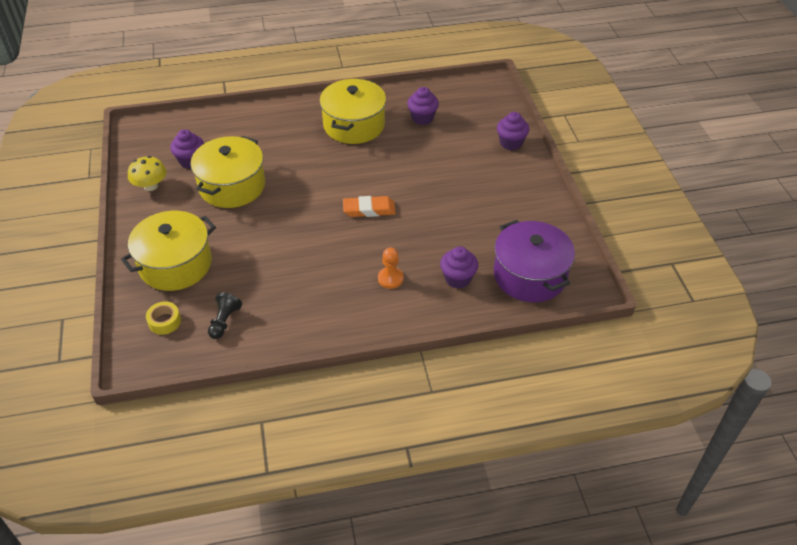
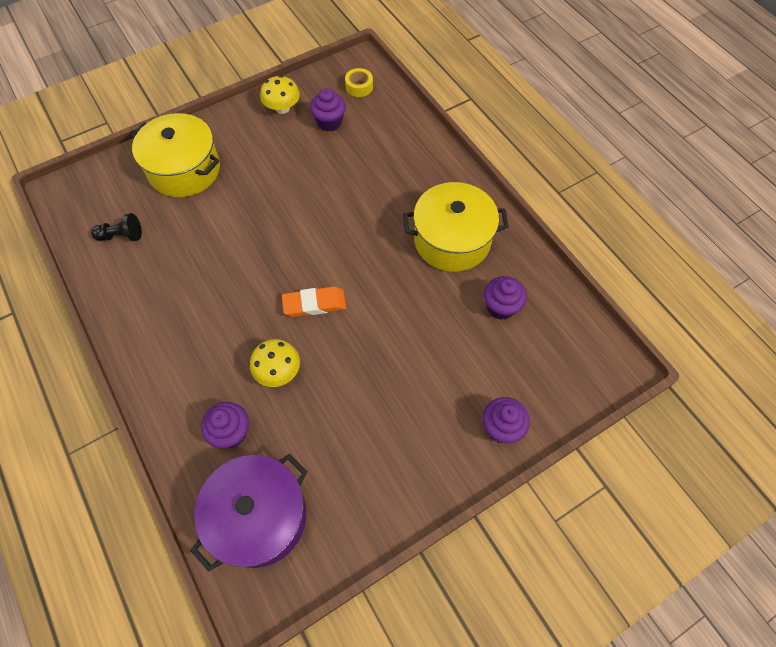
camera: 70 degrees right, 15 degrees up
(164, 321) = (112, 191): yellow tape -> yellow tape (359, 87)
(232, 186) = (306, 169): yellow pot -> none
(369, 209) = (314, 304): orange eraser -> orange eraser turned 75 degrees counterclockwise
(390, 278) = (213, 361): orange pawn -> none
(418, 242) = (278, 371): none -> yellow mushroom

